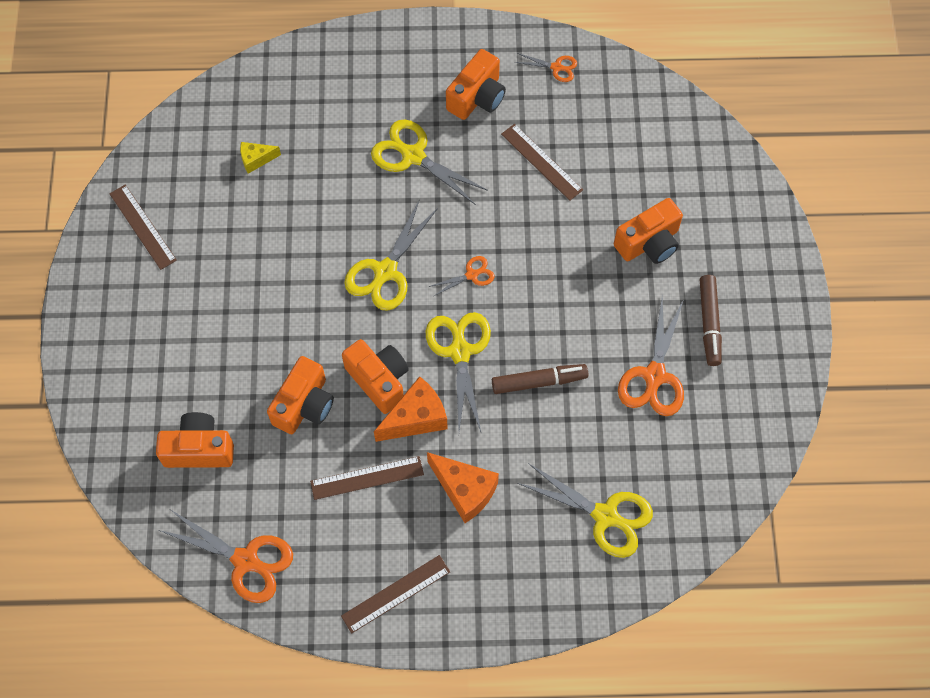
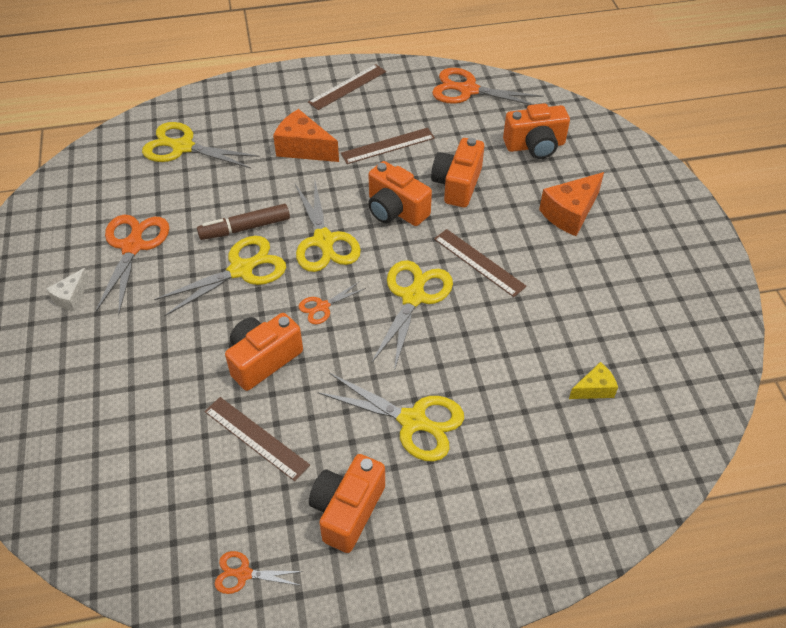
camera: 170 degrees right, 15 degrees down
(142, 227) = (680, 303): brown ruler -> brown ruler (479, 262)
(416, 418) = (355, 188): orange cheese -> orange cheese (570, 213)
(545, 329) = (242, 269): none -> yellow scissors
(649, 243) = (129, 365): orange camera -> orange camera (263, 360)
(709, 323) = (71, 297): brown marker -> white cheese

